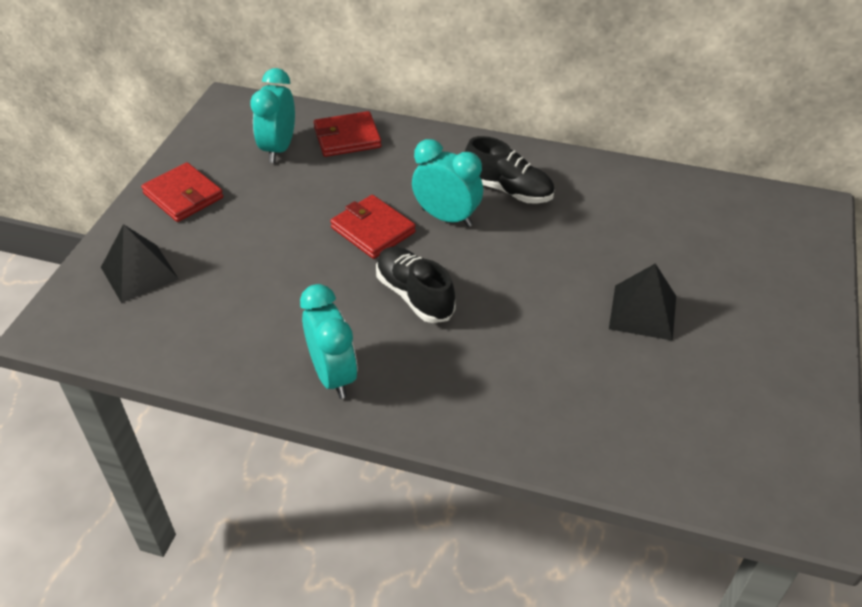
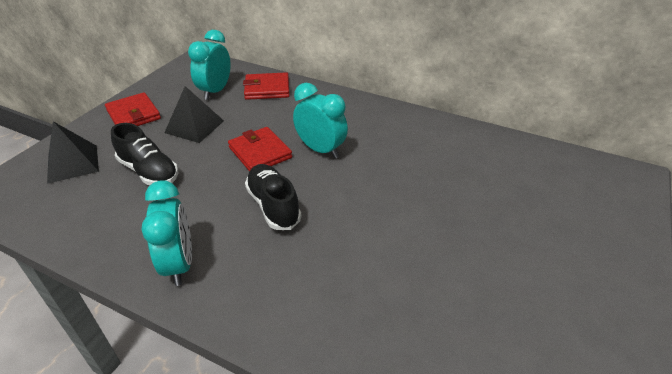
camera: 10 degrees right, 5 degrees down
(508, 190) = (375, 135): black shoe -> black shoe (149, 171)
(642, 312) = (466, 244): black pyramid -> black pyramid (194, 126)

